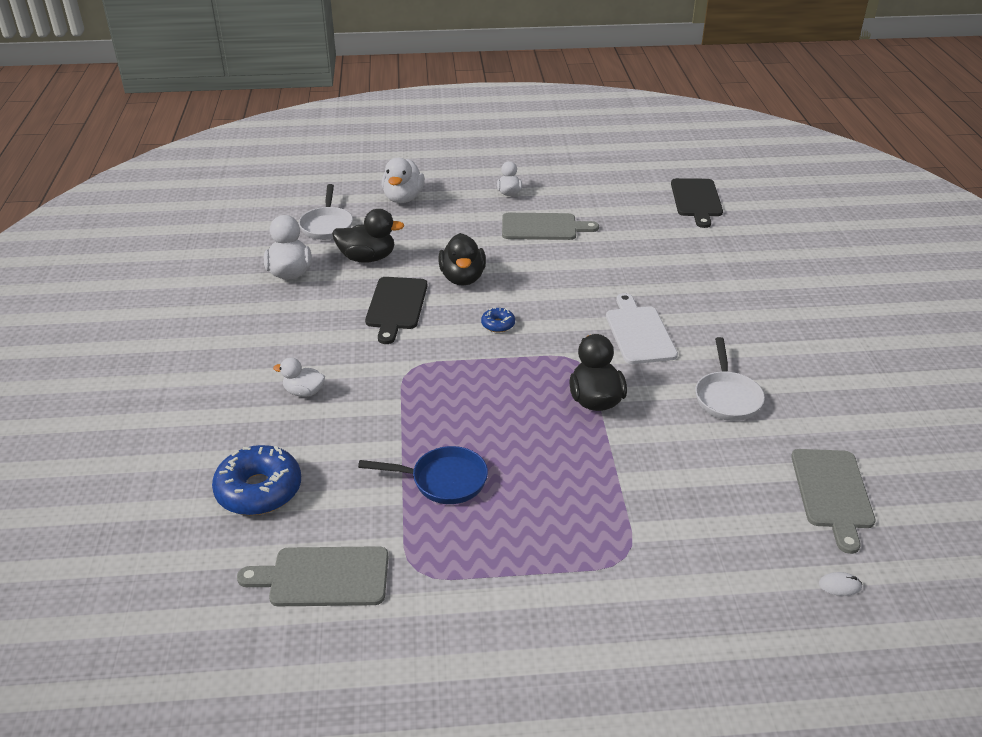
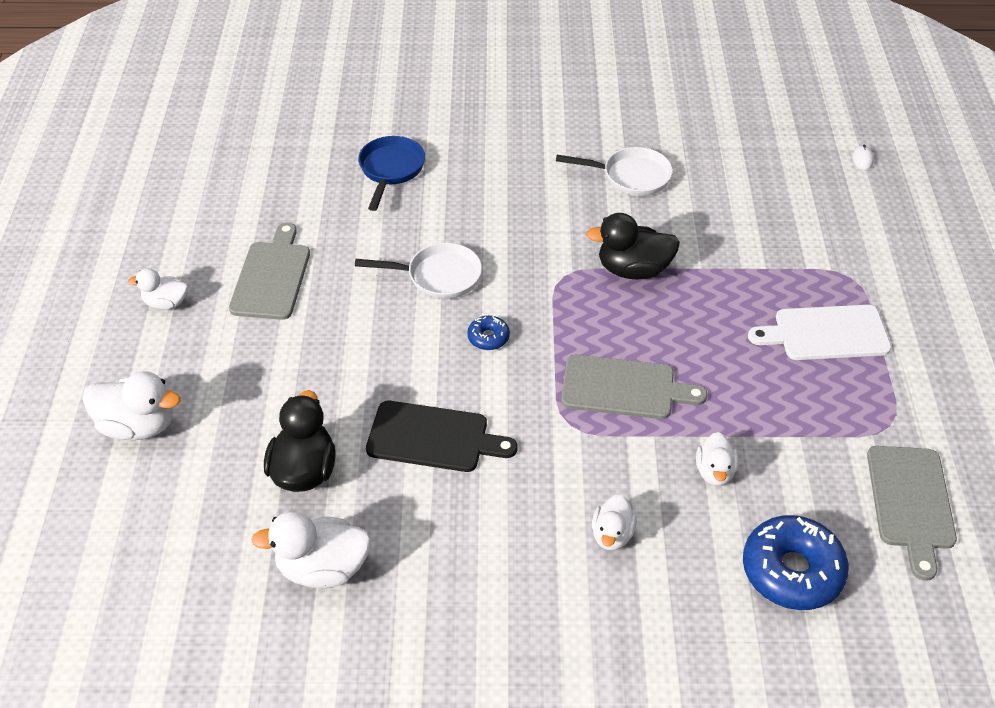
camera: 85 degrees left, 10 degrees up
(327, 225) = (193, 525): white pan -> white pan (438, 276)
(362, 447) = (714, 472): none -> white duck
(443, 480) = (763, 400): blue pan -> blue pan (390, 170)
(462, 278) = (379, 366): black duck -> none
(639, 332) = (518, 221): white cutting board -> white cutting board (826, 333)
(696, 200) = (247, 133): black cutting board -> none
(832, 493) = (759, 140): grey cutting board -> grey cutting board (624, 388)

